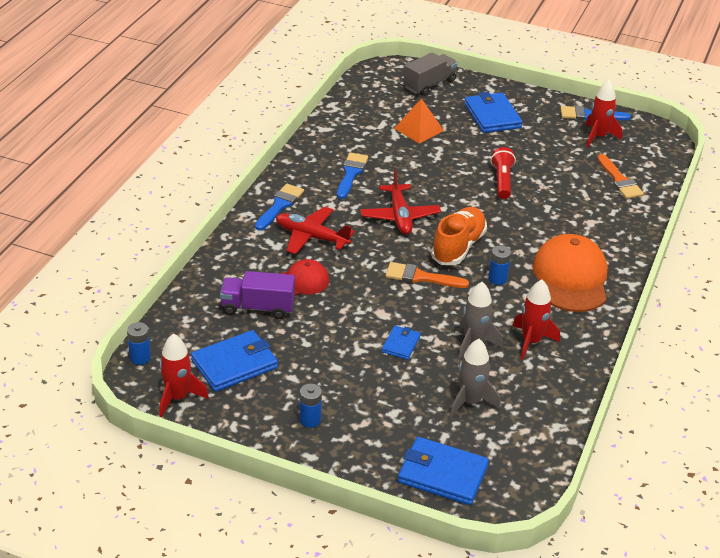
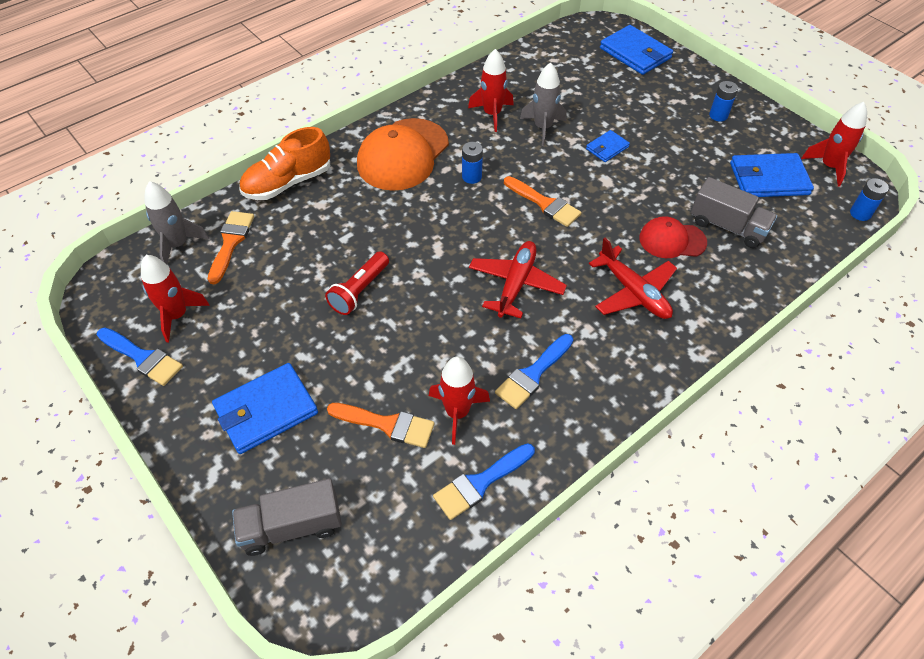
camera: 150 degrees left, 15 degrees up
(258, 308) = (727, 226): purple truck -> grey truck
(280, 205) = (651, 354): blue brush -> blue brush (480, 483)
(383, 145) = (457, 412): none -> red rocket
(419, 129) = (387, 424): orange pyramid -> orange brush
(458, 247) = (481, 223): orange shoe -> orange shoe (288, 183)
(470, 402) = (580, 88): grey rocket -> grey rocket (178, 245)
(492, 116) = (266, 410): blue wallet -> blue wallet turned 45 degrees clockwise

